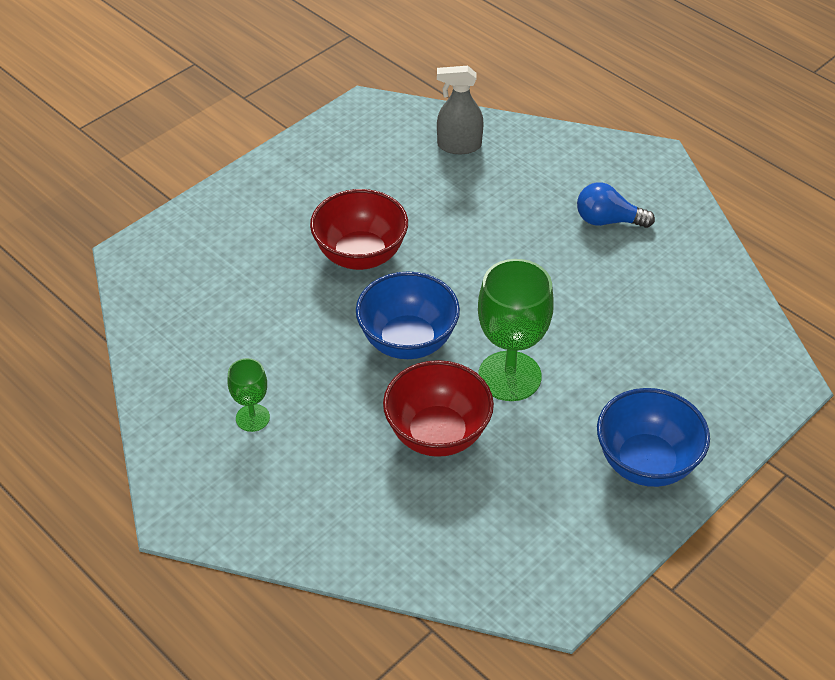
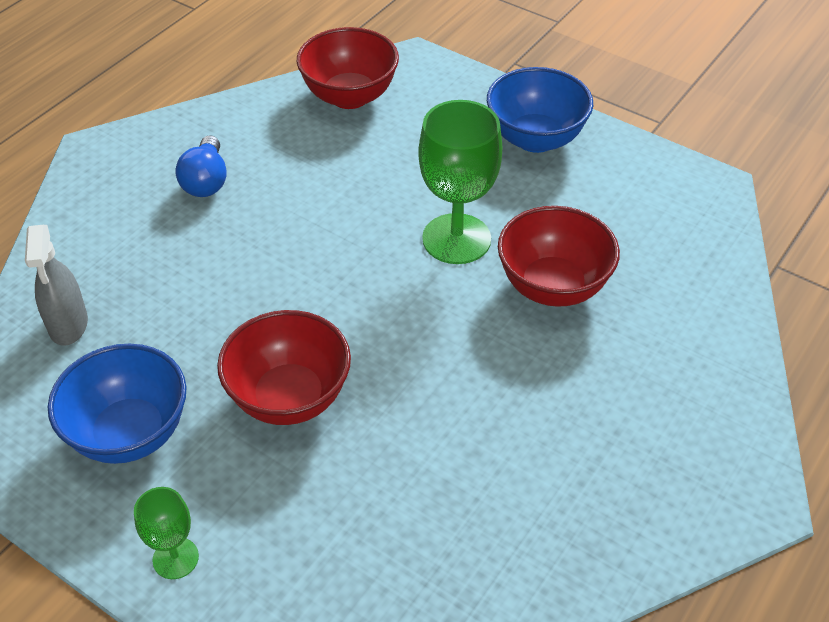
camera: 100 degrees left, 0 degrees up
(252, 418) = (587, 459): green goblet -> green goblet (175, 558)
(407, 341) = (427, 329): blue bowl -> blue bowl (130, 433)
(724, 325) = (349, 96): none -> red bowl

